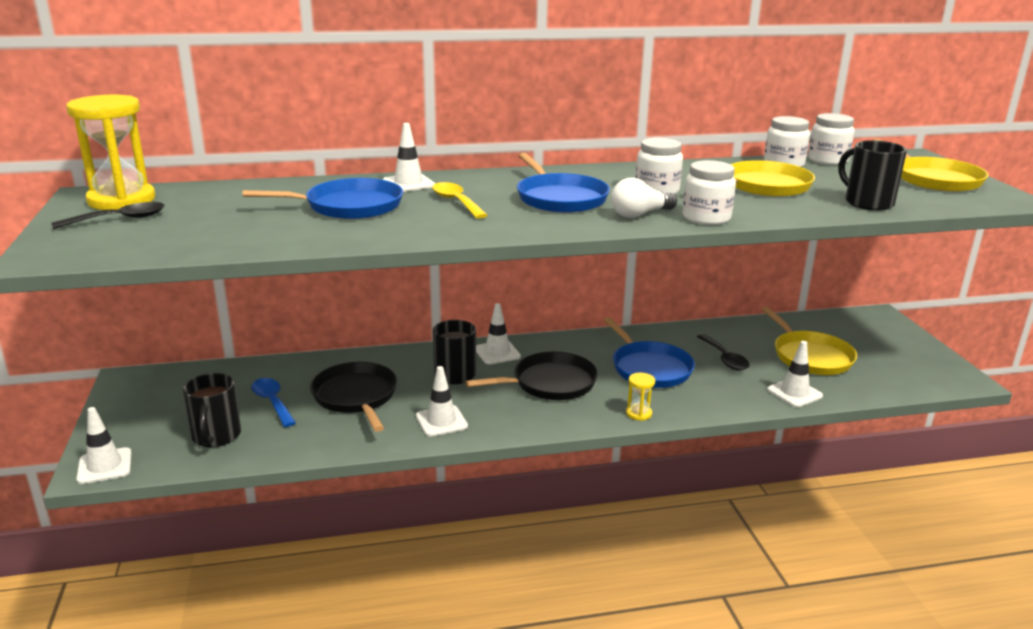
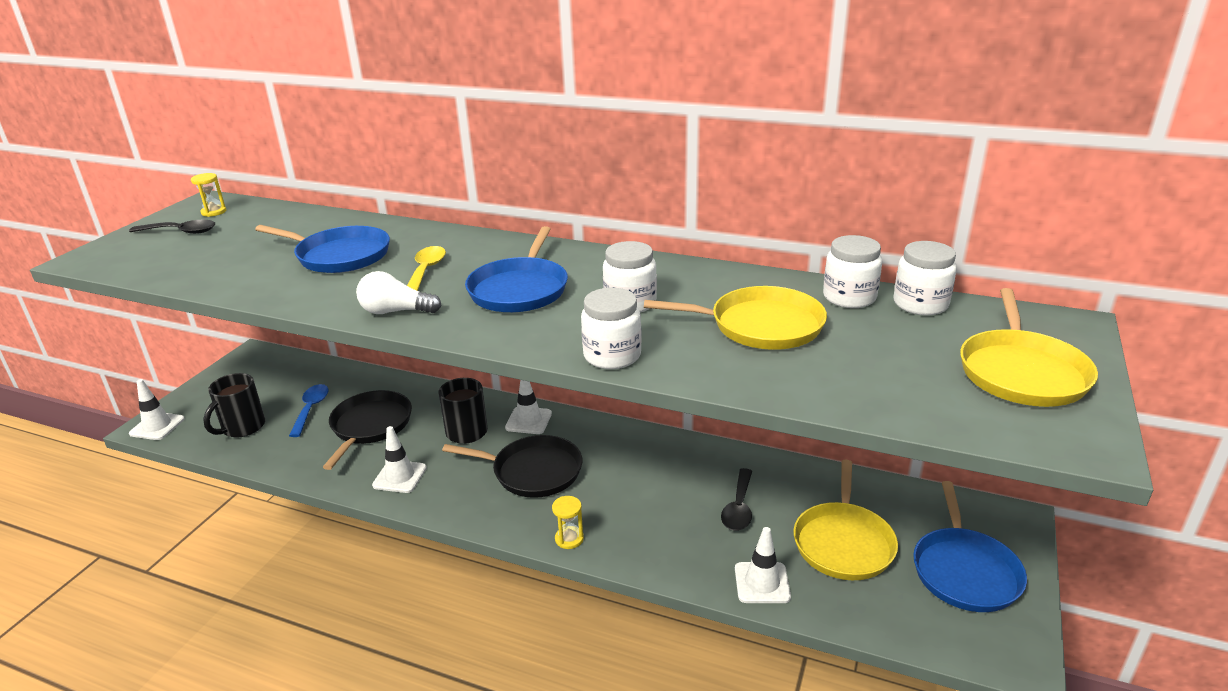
camera: 35 degrees right, 5 degrees up
(122, 200) = (214, 212): yellow hourglass -> yellow hourglass, size x0.44
(408, 183) = (427, 239): white traffic cone -> none
(640, 214) = (555, 331): white light bulb -> white light bulb (396, 311)
(649, 368) = (645, 489): blue pan -> blue pan (964, 570)
(867, 203) = (847, 386): black mug -> none

